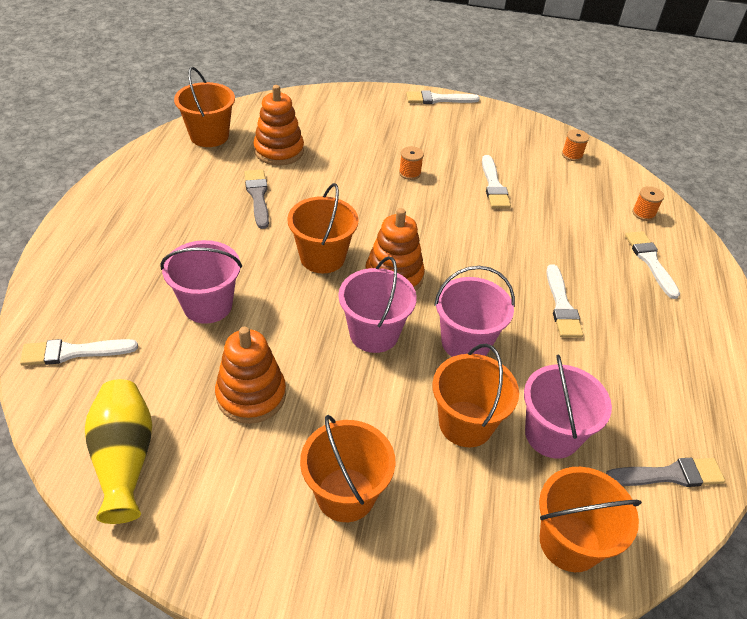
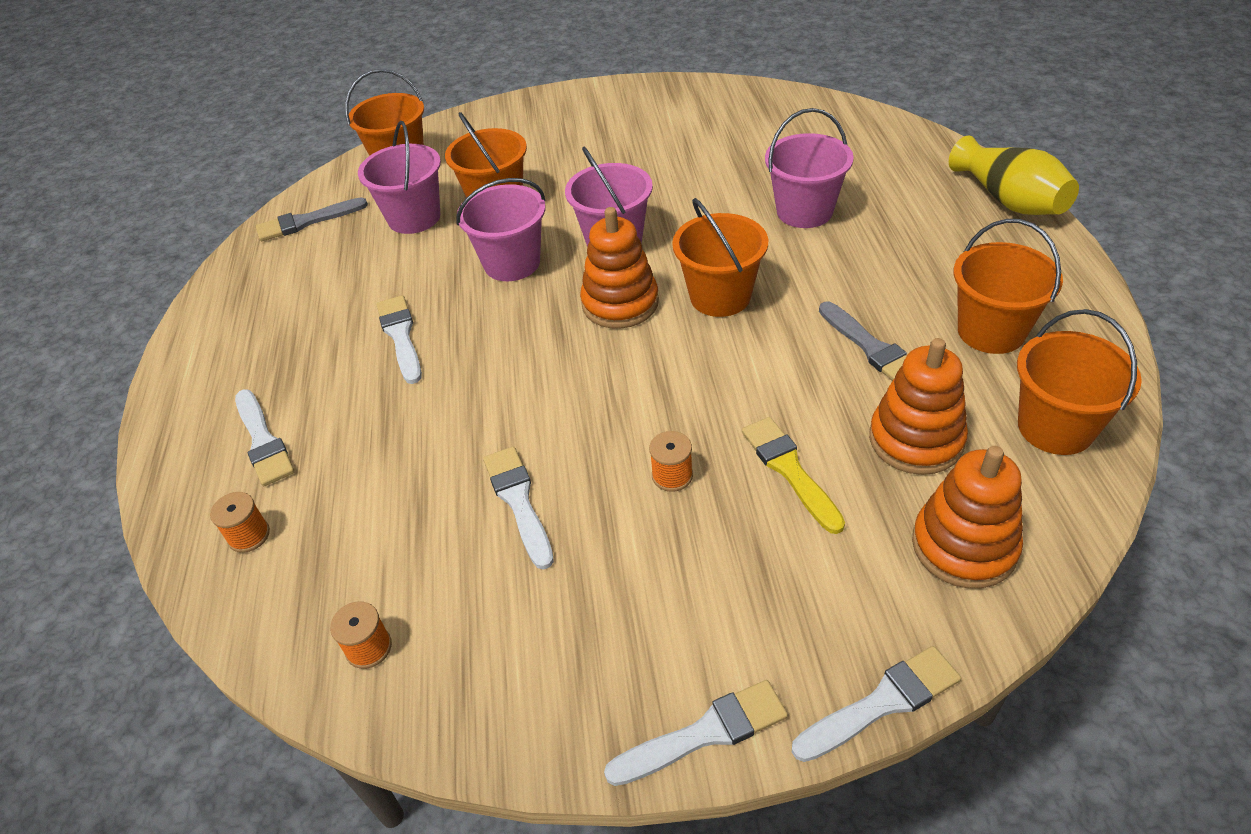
camera: 170 degrees right, 0 degrees up
(74, 352) = (883, 144): white brush -> white brush (881, 703)
(124, 459) = (764, 108): yellow vase -> yellow vase (1009, 200)
(251, 395) = (700, 165): orange stacking toy -> orange stacking toy (964, 546)
(345, 494) = (582, 138): orange bucket -> orange bucket (991, 331)
(350, 158) = (790, 470): none -> yellow brush

